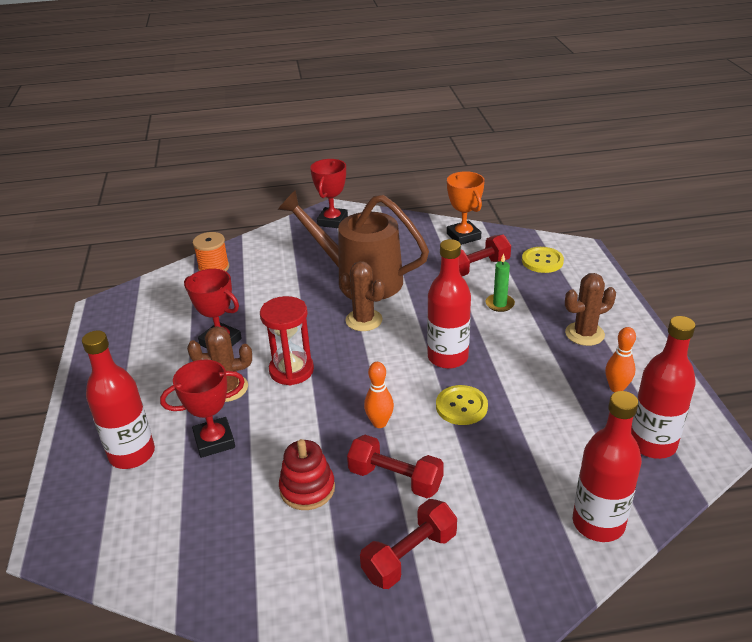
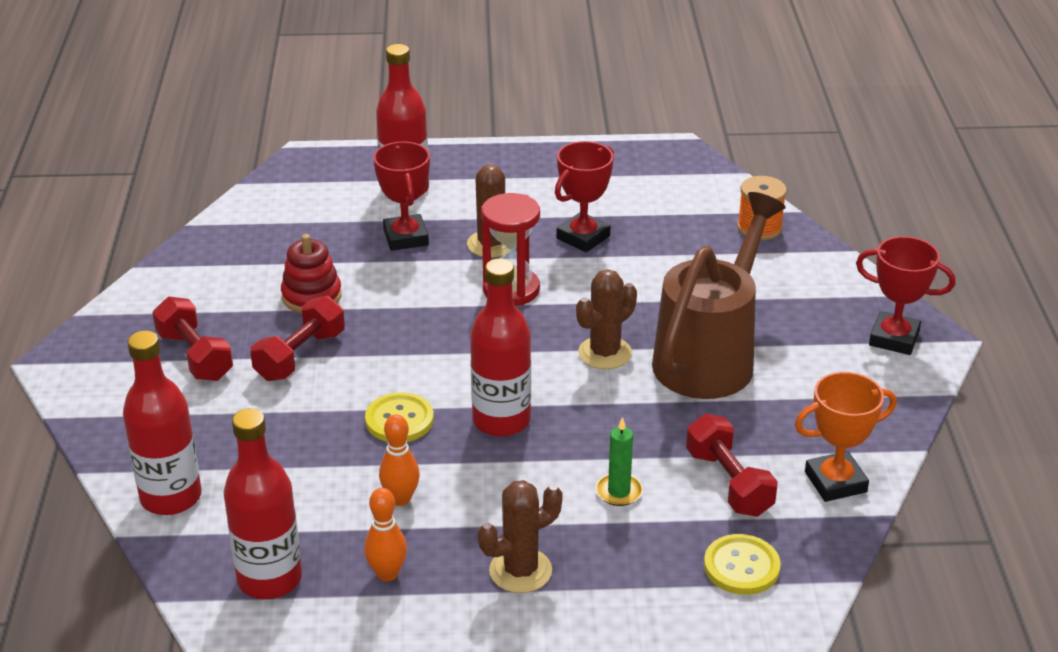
camera: 95 degrees right, 0 degrees up
(379, 423) = (393, 351): orange bowling pin -> orange bowling pin (400, 499)
(584, 334) = (520, 571): brown cactus -> brown cactus turned 75 degrees clockwise

